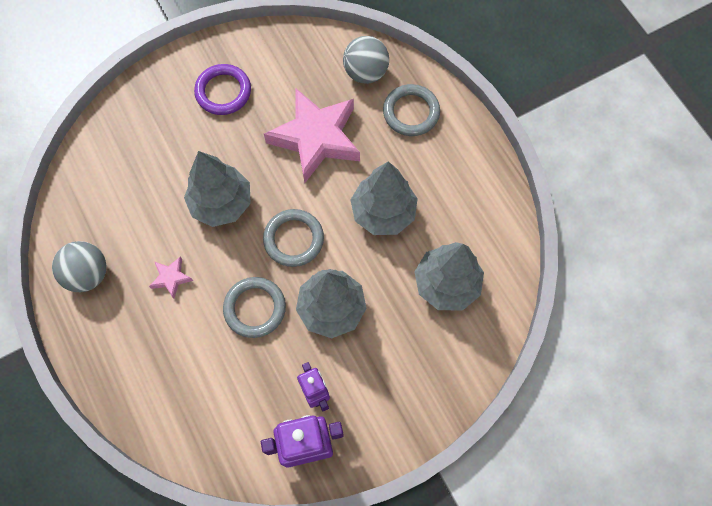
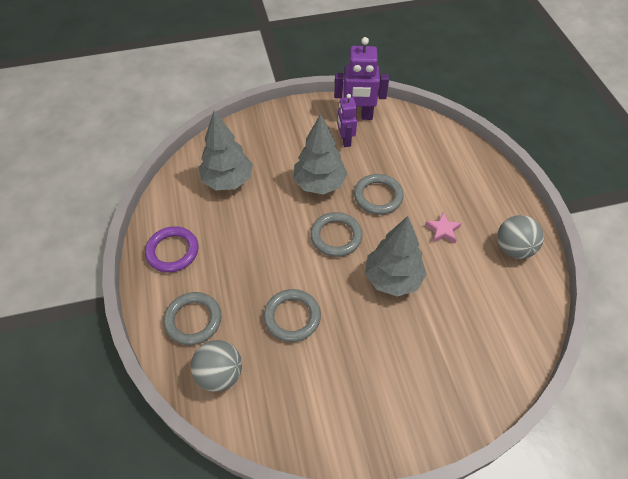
camera: 165 degrees left, 15 degrees down
(223, 92) = (374, 390): purple ring -> purple ring (172, 251)
(316, 138) = (292, 317): pink star -> grey ring
(383, 213) = (255, 239): grey tree -> none

